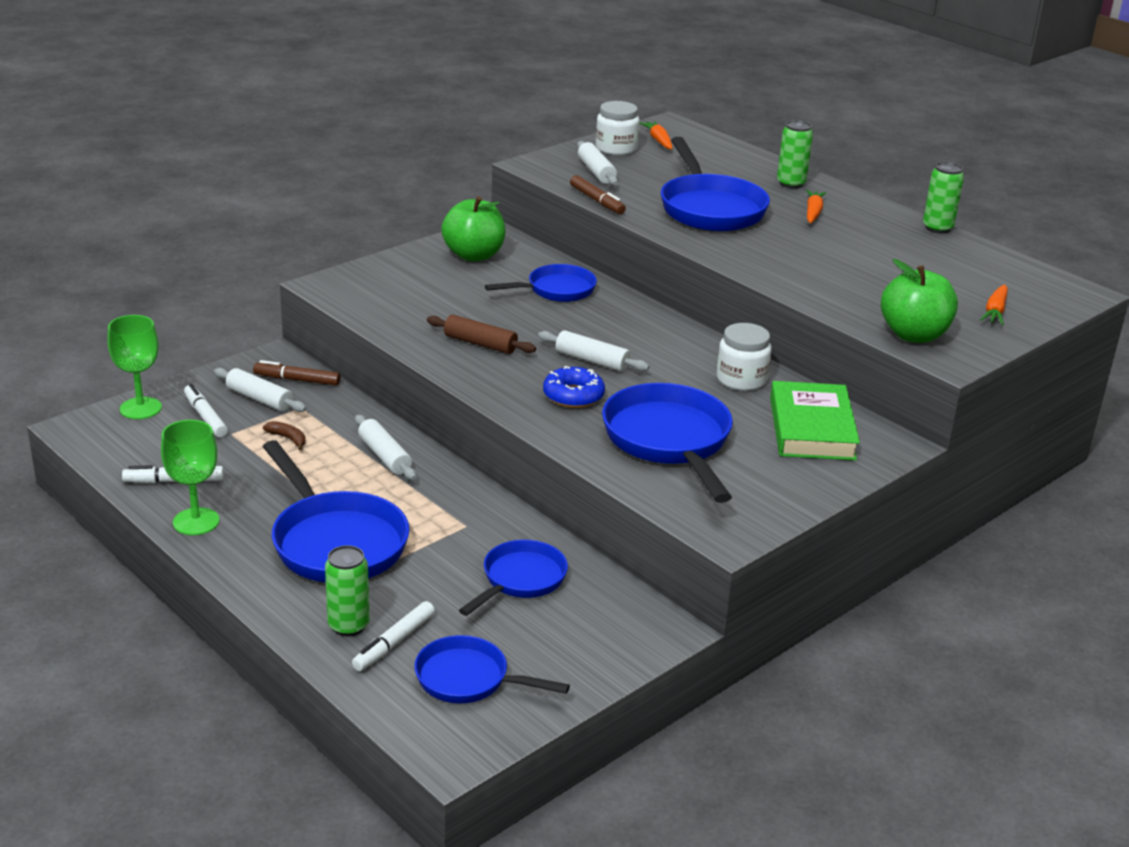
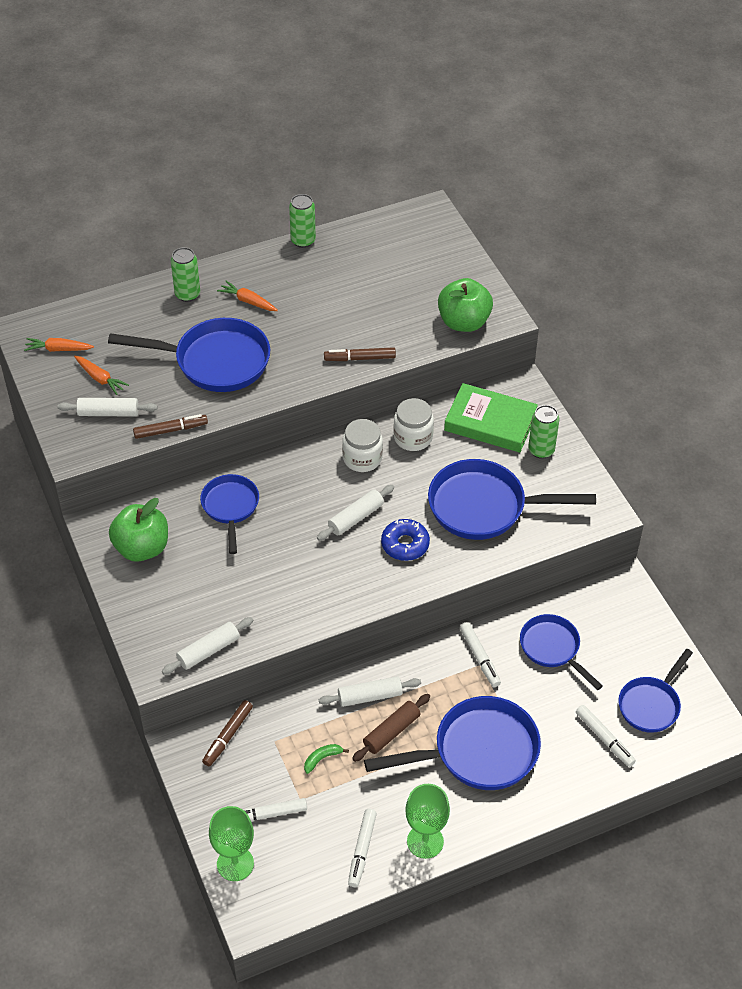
camera: 70 degrees left, 20 degrees up
(260, 399) = (250, 769): white rolling pin -> white rolling pin (208, 650)
(288, 438) = (322, 759): brown banana -> green banana
(348, 626) = (579, 762): green can -> green can (541, 450)
(477, 524) = (479, 658): none -> white marker
(480, 344) = (305, 582): brown rolling pin -> brown rolling pin (391, 732)
(616, 148) = (63, 384): white jar -> white jar (362, 458)
(789, 280) = (360, 358): none -> brown marker
(995, 311) = (443, 266): orange carrot -> orange carrot (100, 378)

